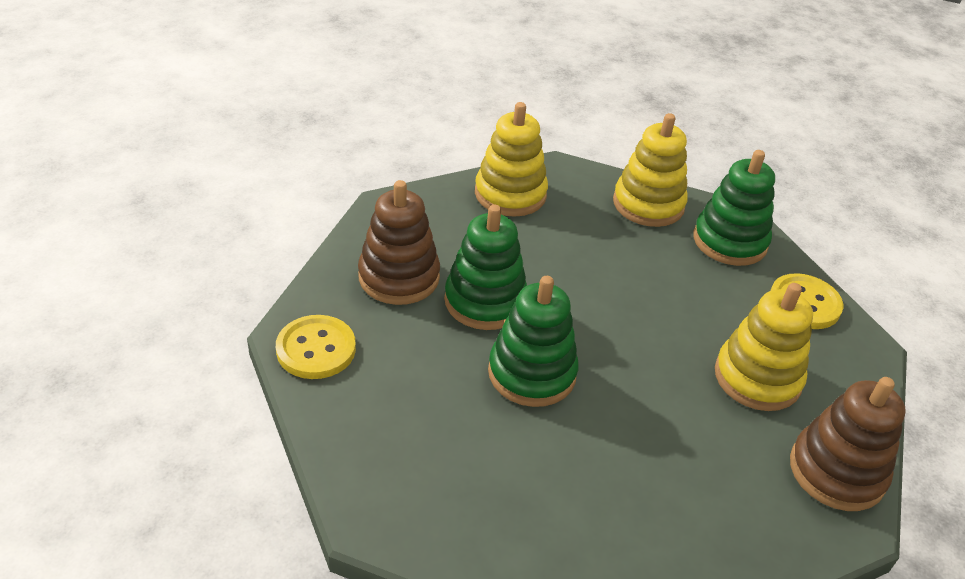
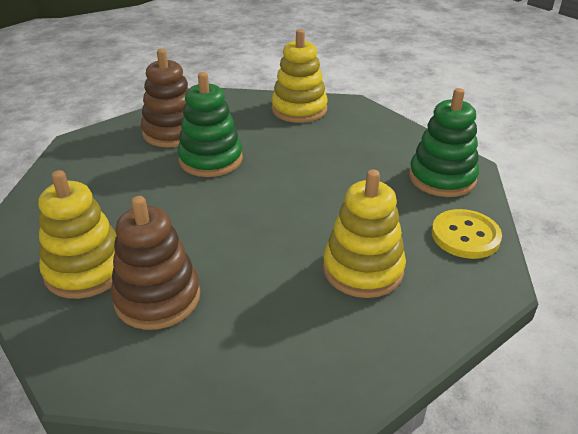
camera: 35 degrees right, 5 degrees down
(316, 349) = (80, 152): yellow button -> none
(532, 373) = (192, 207): green stacking toy -> none
(648, 204) = (398, 139): yellow stacking toy -> yellow stacking toy (86, 270)
(836, 471) = (360, 359): brown stacking toy -> brown stacking toy (157, 298)

